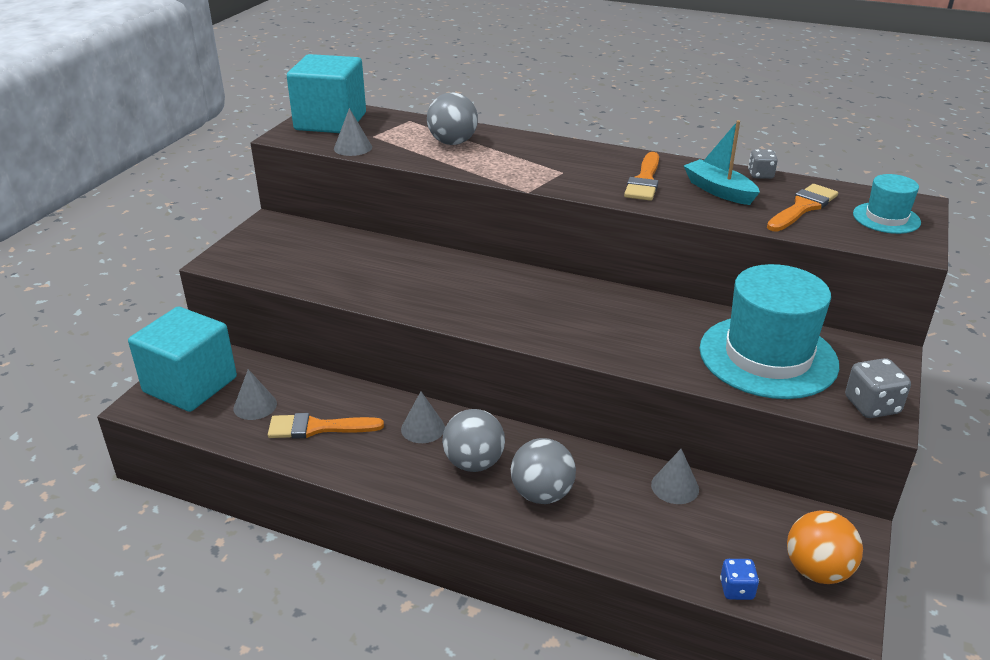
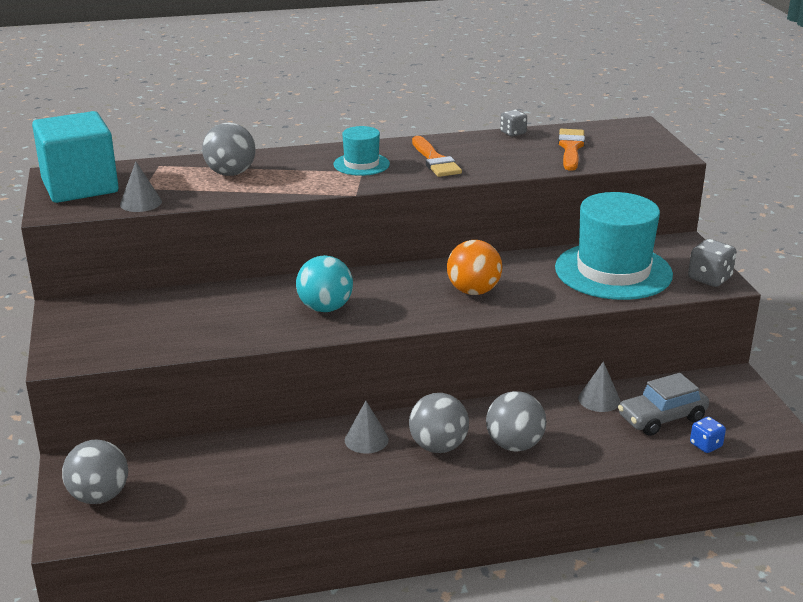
camera: 35 degrees left, 5 degrees down
(190, 385) = (99, 496): turquoise cube -> grey ball
(255, 406) = (190, 486): grey cone -> none
(317, 428) = (273, 478): orange brush -> none
(452, 292) = (325, 308): none -> turquoise ball
(719, 191) = (499, 152): turquoise boat -> none
(720, 537) = (662, 418): none -> grey car
(817, 570) = (739, 411): orange ball -> orange ball (473, 291)
(886, 218) = (632, 140): turquoise hat -> turquoise hat (361, 164)

